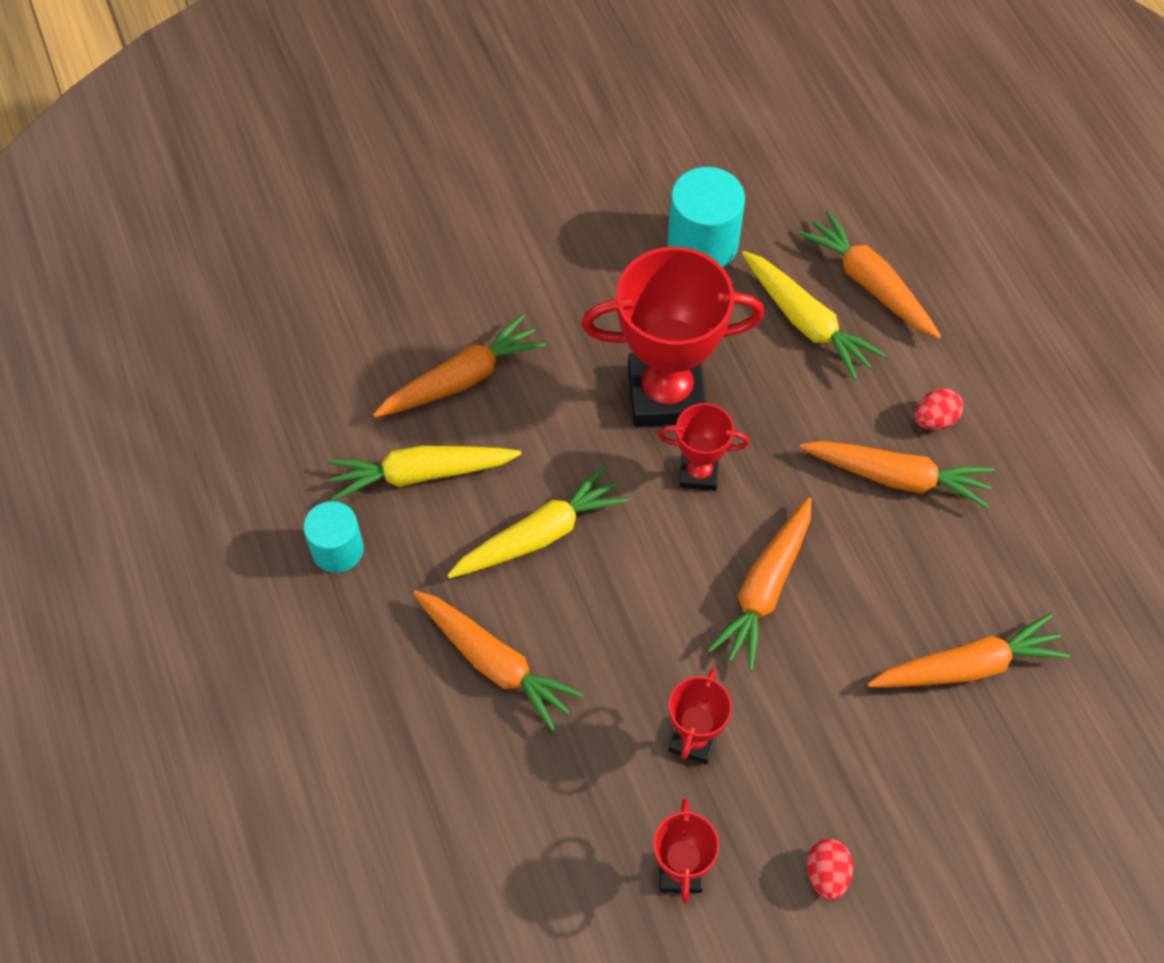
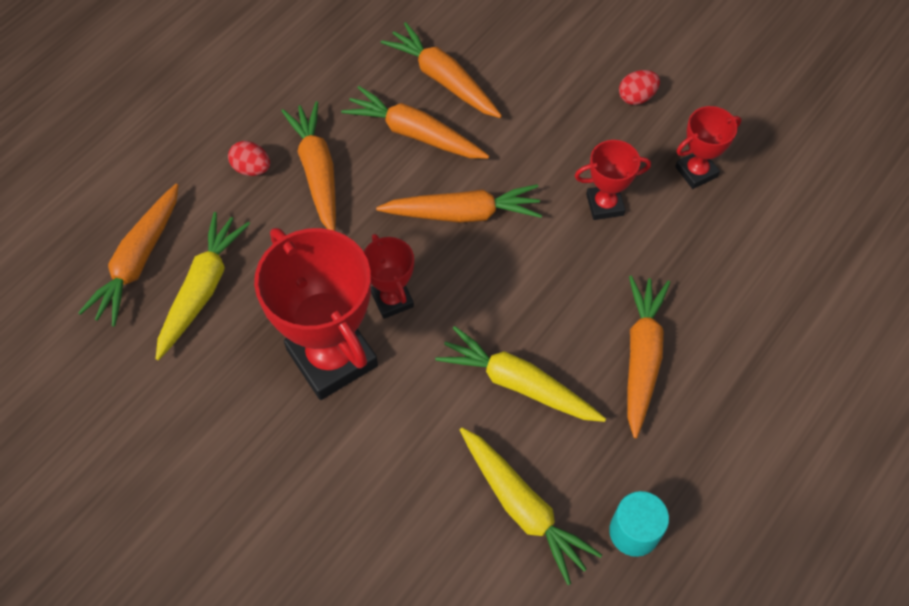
camera: 120 degrees left, 0 degrees up
(462, 379) = (410, 530): orange carrot -> orange carrot (414, 134)
(702, 244) = (155, 406): turquoise cylinder -> none

